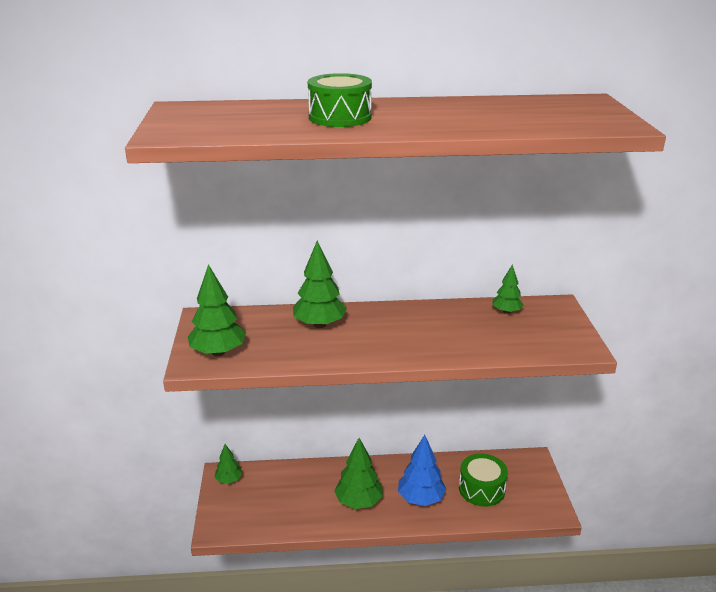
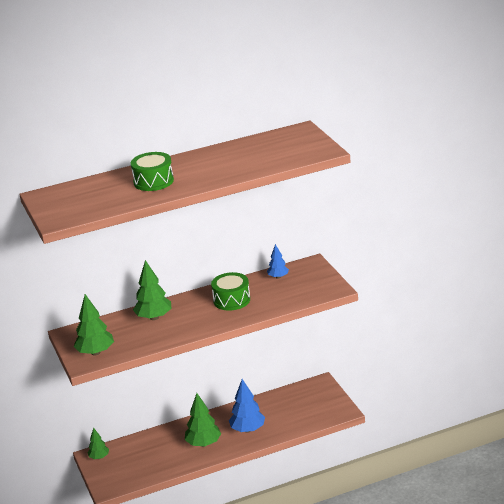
camera: 15 degrees left, 0 degrees up
(481, 489) = (289, 412): green drum -> green drum (231, 300)
(506, 311) = (278, 277): green tree -> blue tree

